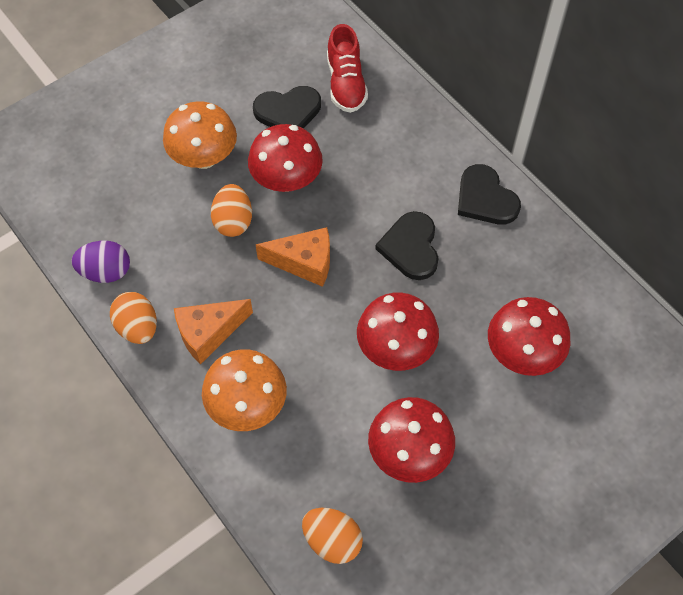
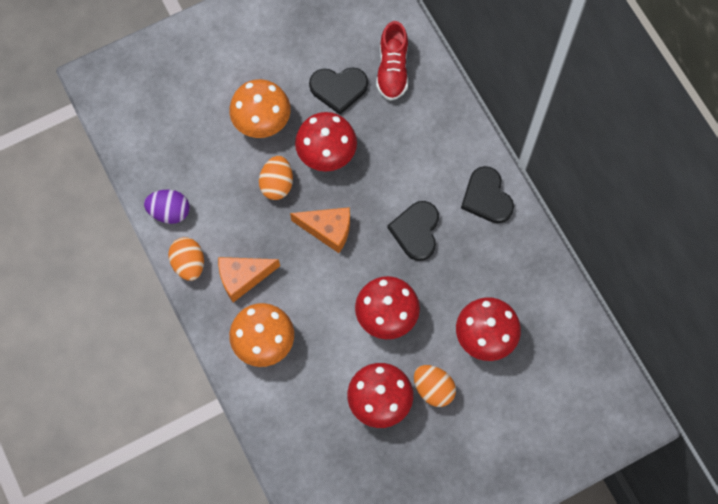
camera: 10 degrees right, 10 degrees up
(332, 540) = (309, 457): orange egg -> orange egg (433, 389)

